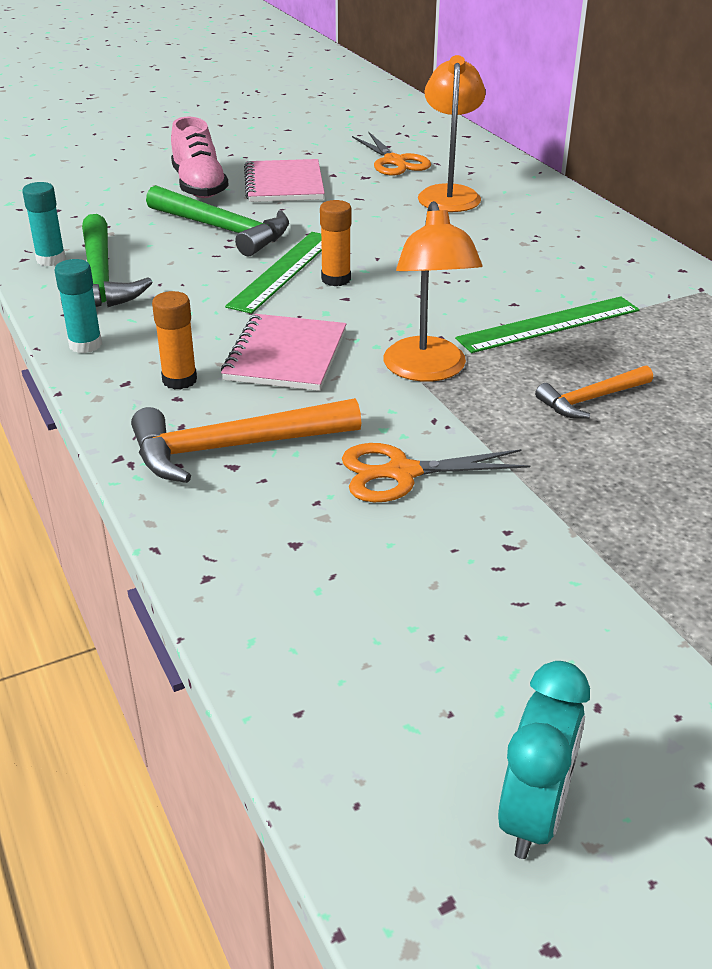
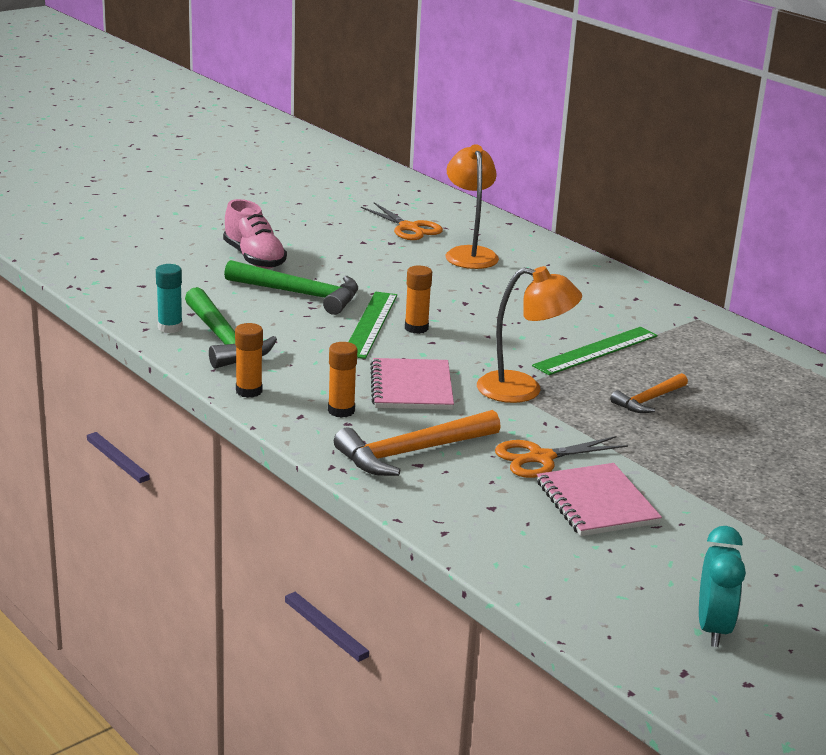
camera: 15 degrees left, 10 degrees down
(85, 345) = (249, 391): turquoise glue stick -> orange glue stick
(284, 184) = (326, 252): pink notebook -> pink notebook (596, 503)
(427, 370) = (523, 390): orange lamp -> orange lamp turned 60 degrees counterclockwise

